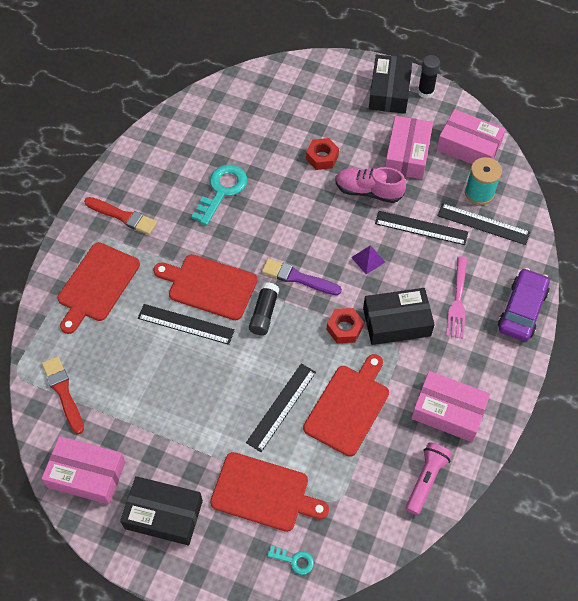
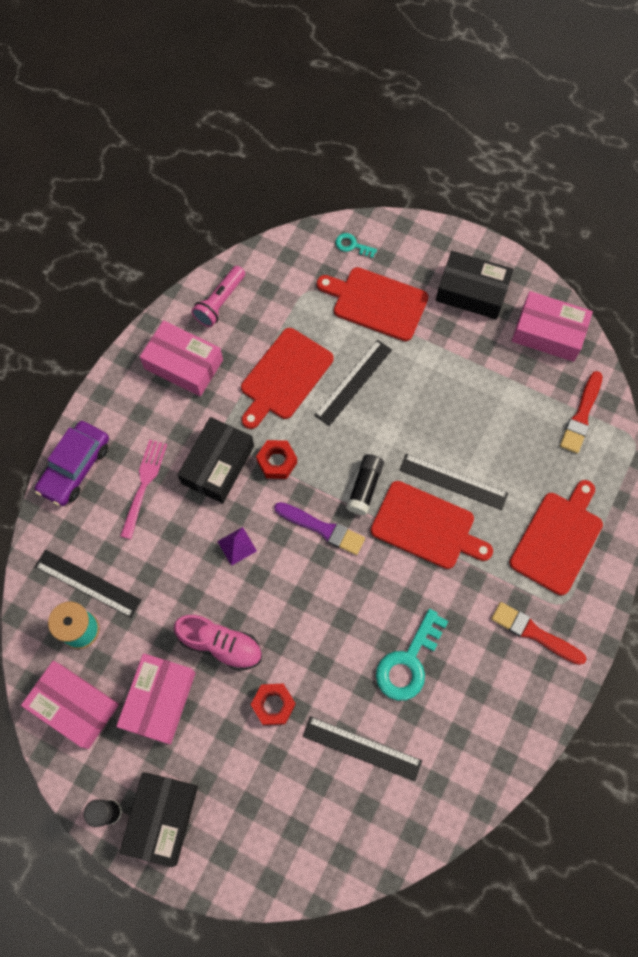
camera: 175 degrees left, 10 degrees up
(63, 392) = (581, 415): red brush -> red brush turned 45 degrees clockwise
(396, 322) = (218, 465): black box -> black box turned 60 degrees counterclockwise
(421, 228) = (165, 584): black ruler -> black ruler (362, 748)

